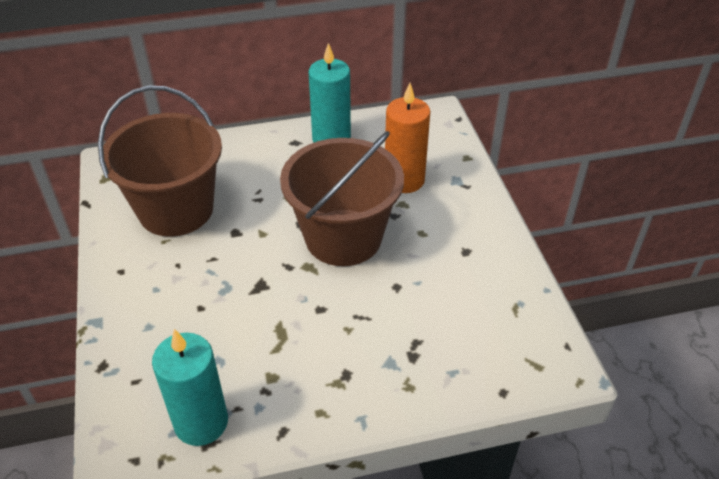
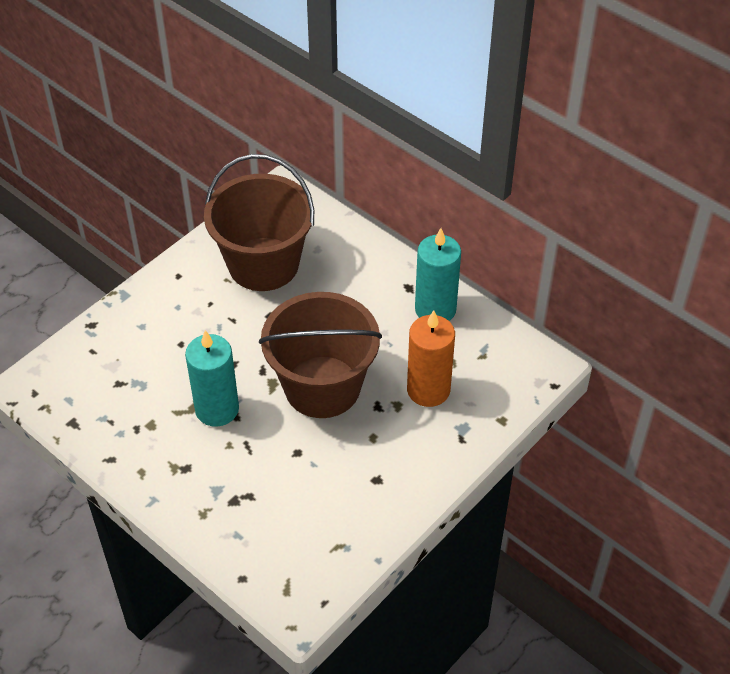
camera: 55 degrees right, 5 degrees up
(201, 422) = (85, 409): turquoise candle -> turquoise candle (217, 409)

